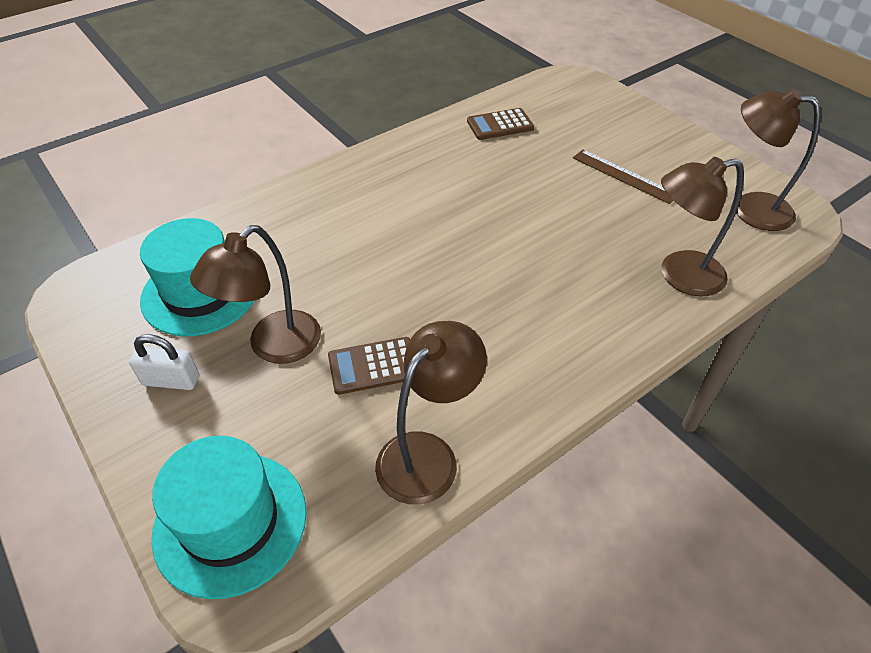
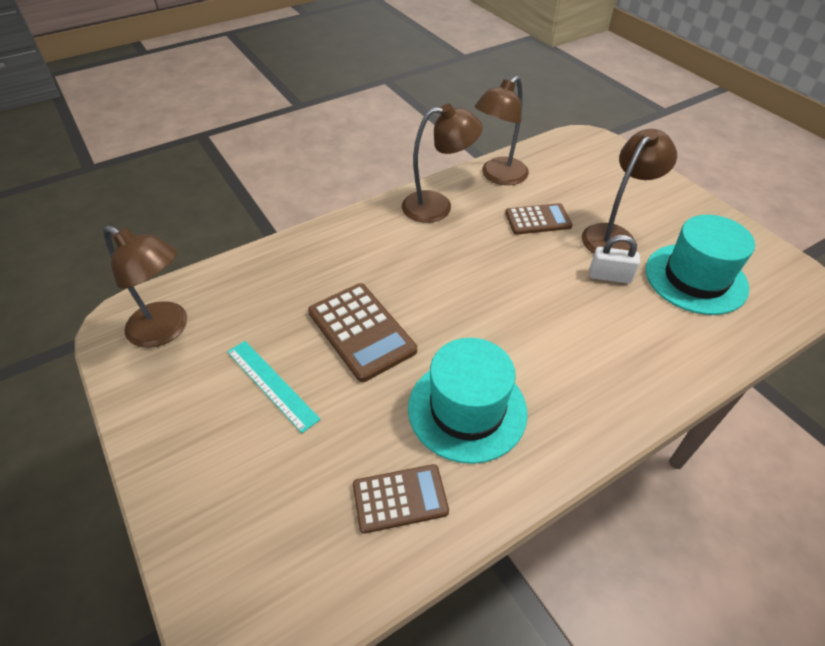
camera: 175 degrees left, 0 degrees up
(171, 380) = (677, 219): white padlock -> white padlock (610, 276)
(230, 522) = (601, 158): turquoise hat -> turquoise hat (467, 409)
(565, 218) = (361, 331): none -> brown calculator
(624, 176) = (271, 384): brown ruler -> turquoise ruler
(679, 275) = (285, 267): brown lamp -> brown lamp (437, 206)

